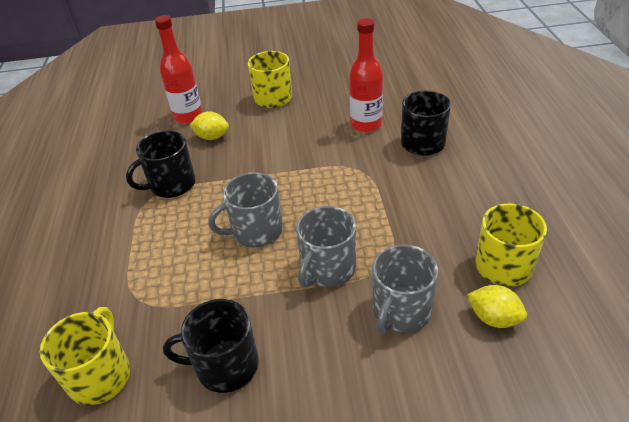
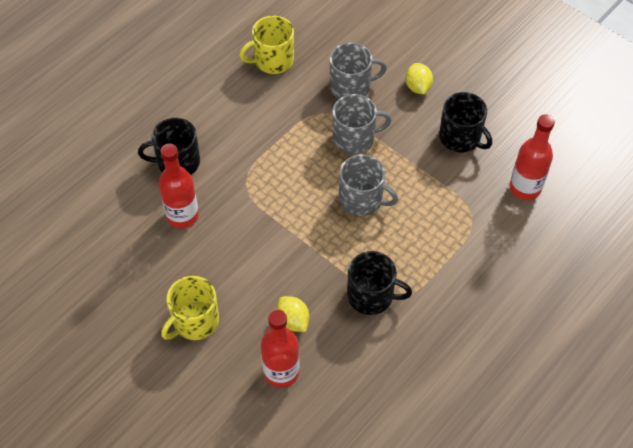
camera: 135 degrees left, 15 degrees up
(100, 375) = (525, 188): yellow mug -> red bottle
(494, 318) = (318, 47): yellow lemon -> yellow lemon (418, 87)

